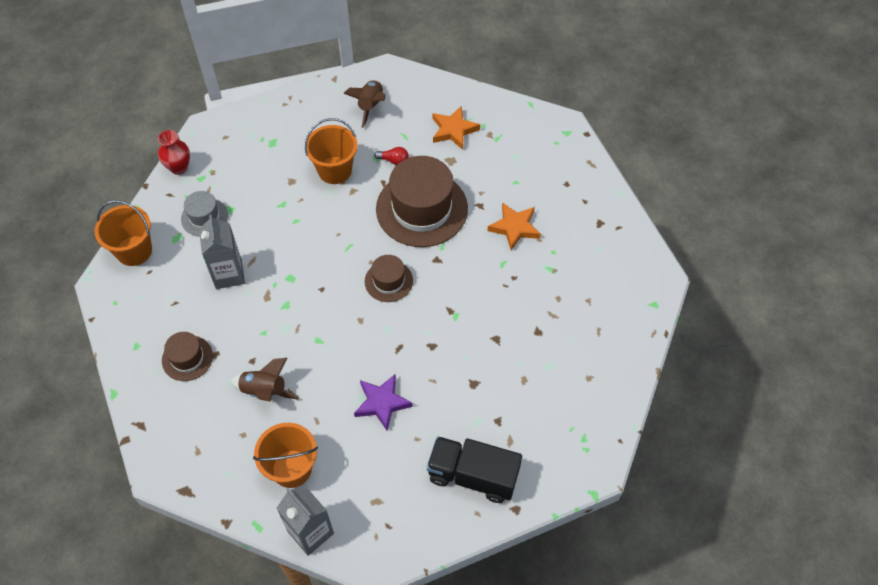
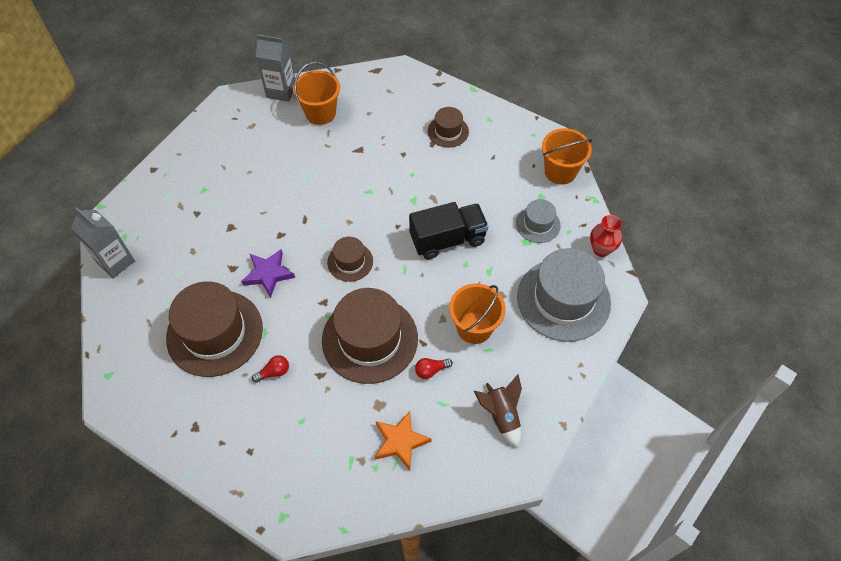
camera: 145 degrees right, 0 degrees up
(228, 274) = (475, 196): grey carton -> grey carton (115, 262)
(249, 150) = (563, 299): none -> grey hat
(264, 391) = (377, 142): brown rocket -> none
(382, 403) = (290, 179): purple star -> purple star (268, 274)
(473, 475) = (195, 172): black truck -> black truck (447, 239)
(514, 227) = (274, 372): orange star -> red light bulb
(545, 287) = (214, 333): none -> brown hat

